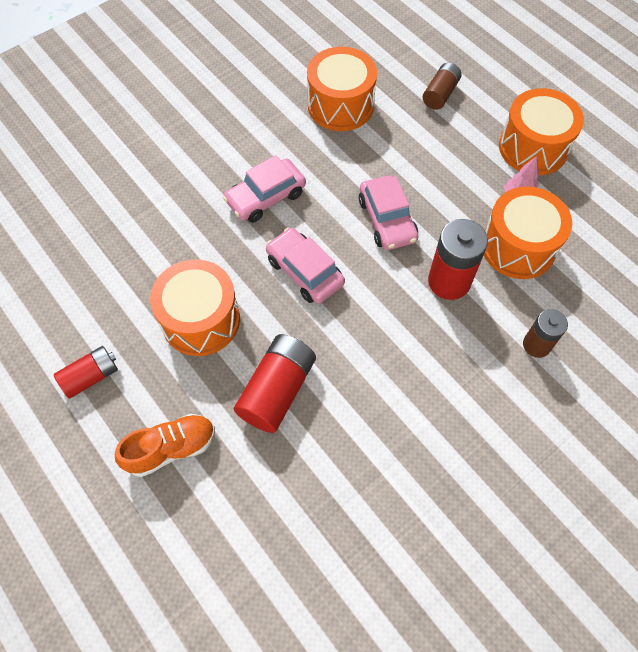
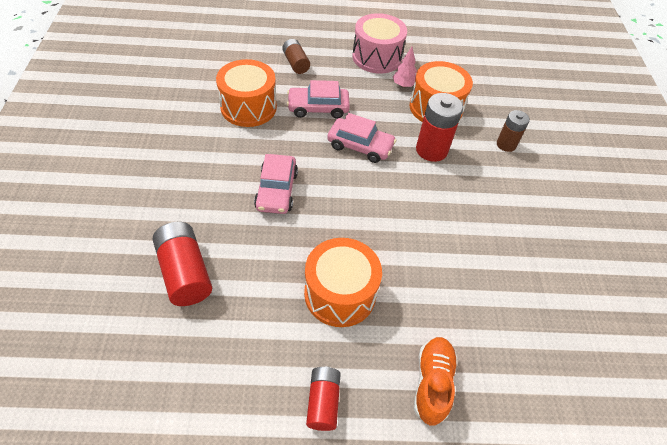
camera: 55 degrees left, 10 degrees down
(277, 390) = (436, 286): red battery -> red battery (185, 272)
(305, 271) = (358, 210): pink car -> pink car (318, 108)
(533, 148) = (377, 57): orange drum -> pink drum

